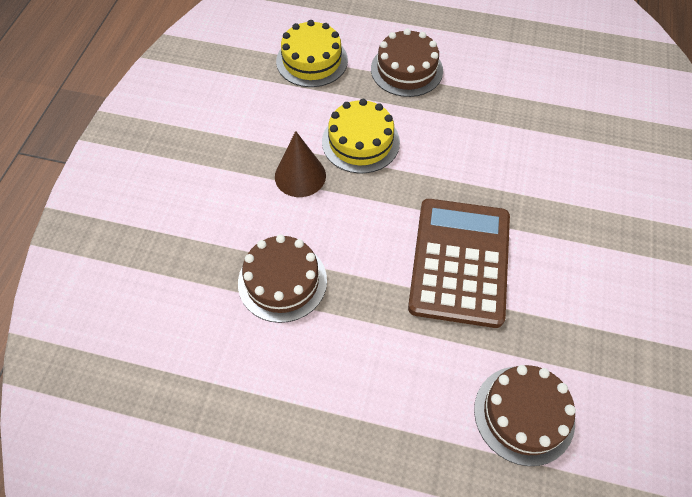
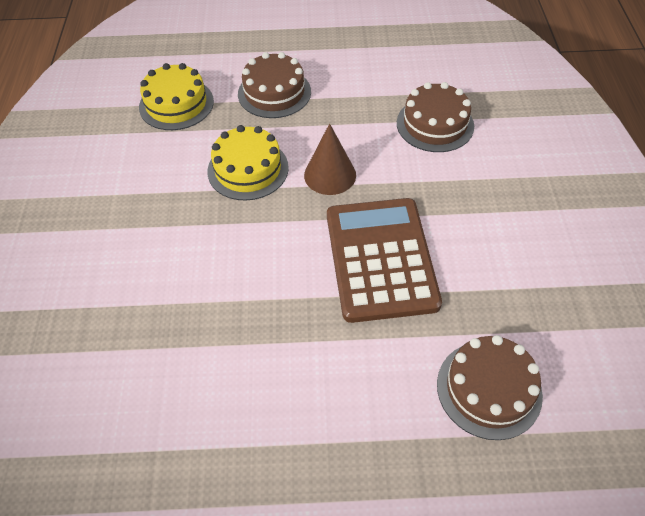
camera: 15 degrees left, 5 degrees down
(282, 281) = (205, 324): brown cake -> brown cake (435, 124)
(300, 176) = (195, 216): brown cone -> brown cone (330, 175)

